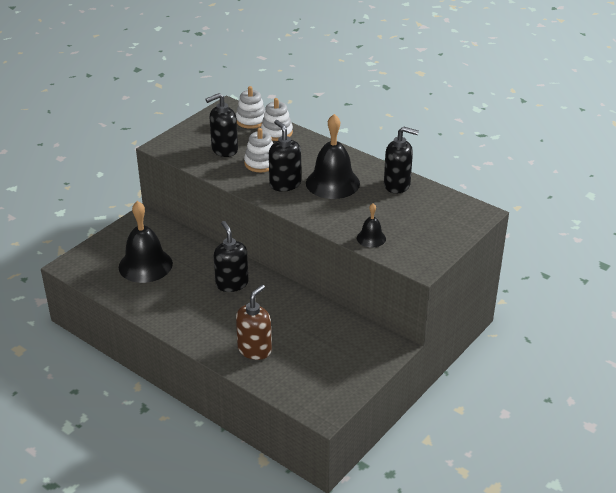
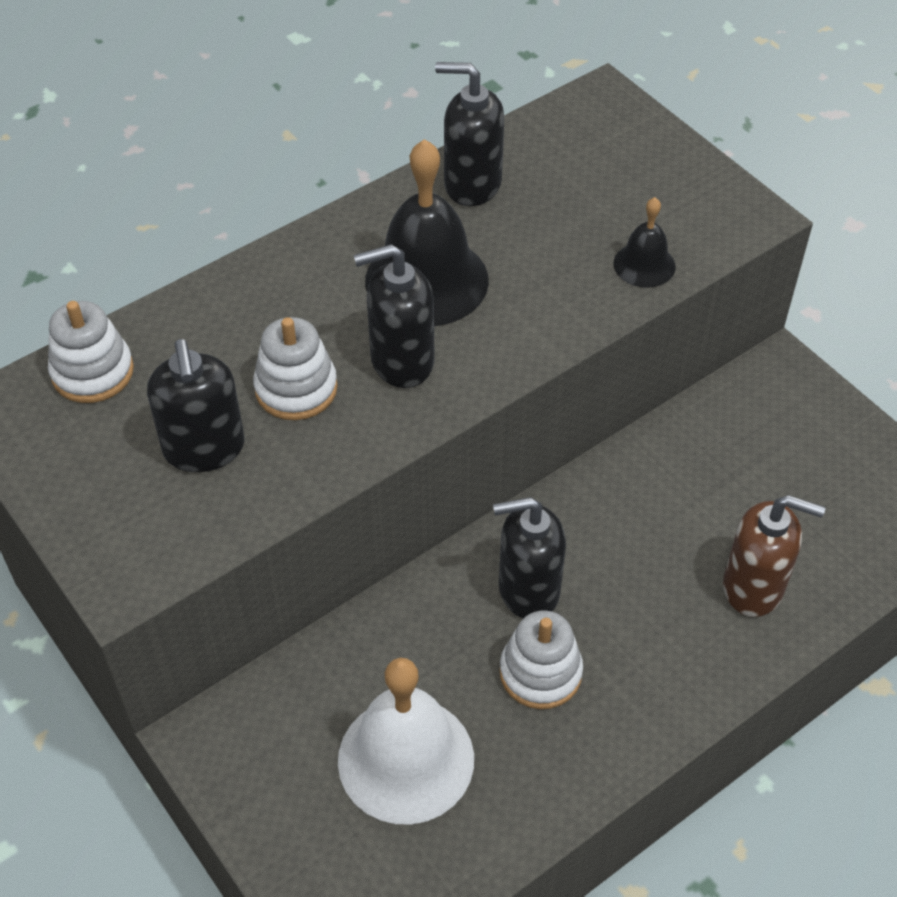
camera: 75 degrees left, 15 degrees up
(145, 265) = (406, 759): black bell -> white bell
(255, 350) = (754, 587): brown soap dispenser -> brown soap dispenser turned 150 degrees clockwise
(276, 132) = (174, 334): white stacking toy -> white stacking toy (540, 672)
(397, 185) = (472, 184): black soap dispenser -> black soap dispenser turned 105 degrees counterclockwise

